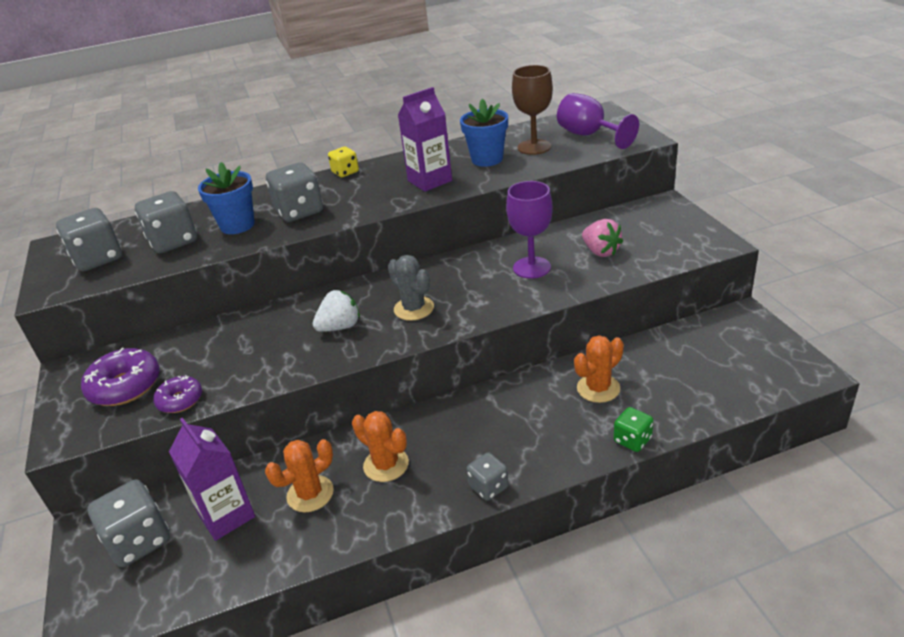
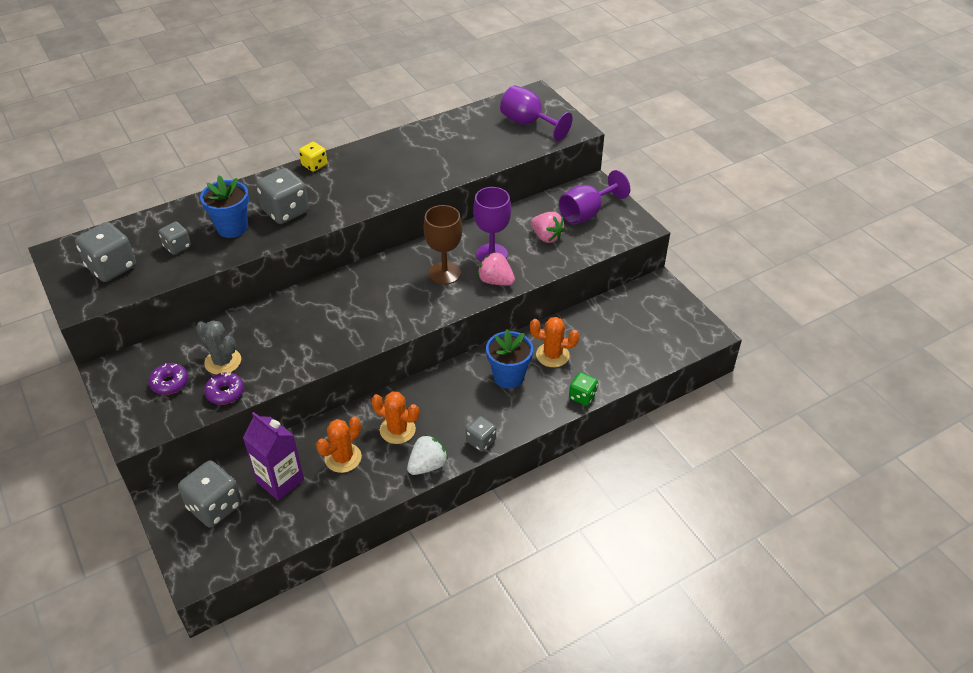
camera: 15 degrees left, 10 degrees up
(125, 386) = (170, 383): purple donut -> purple donut, size x0.61
(173, 241) = (177, 247): grey dice -> grey dice, size x0.57
(340, 327) = (341, 318): white strawberry -> white strawberry (427, 465)
(414, 308) = (400, 298): grey cactus -> grey cactus (223, 361)
(429, 181) = (396, 176): purple carton -> none
(487, 159) = (442, 151): blue flower pot -> blue flower pot (508, 377)
(531, 295) = (495, 281): none -> pink strawberry
(534, 147) = (482, 137): brown goblet -> brown goblet (444, 273)
(598, 388) = (552, 355): orange cactus -> orange cactus turned 60 degrees clockwise
(653, 229) = (586, 213): none -> purple goblet

